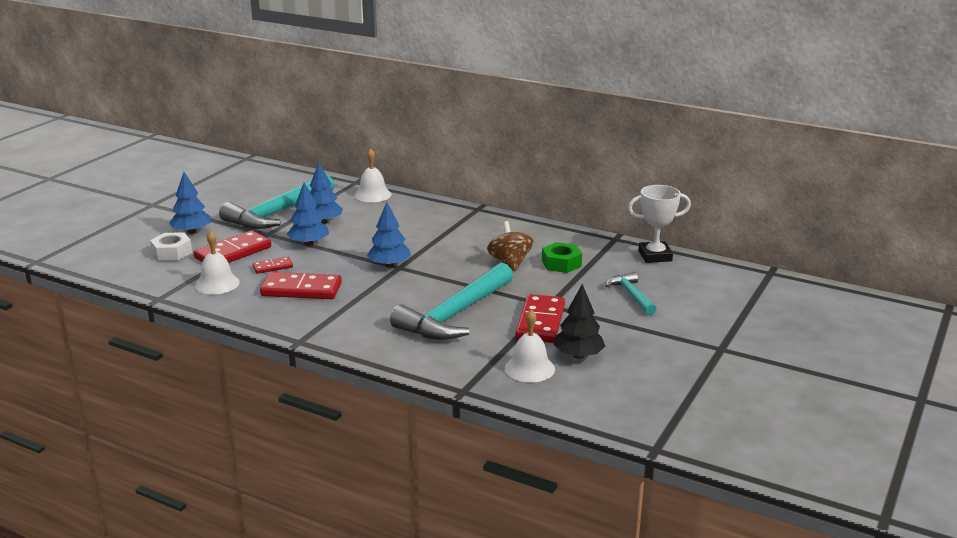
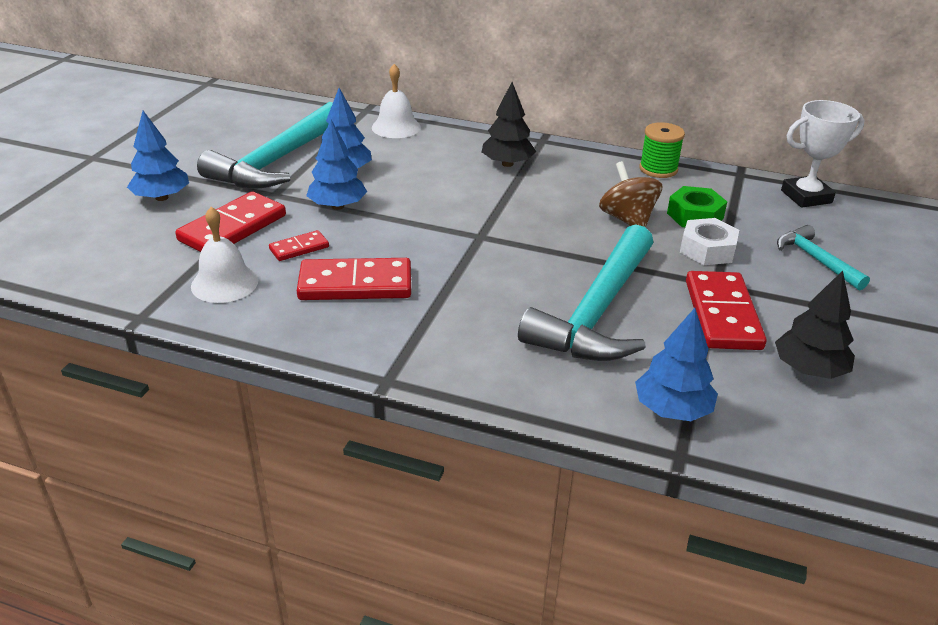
camera: 10 degrees left, 10 degrees up
(172, 252) = (141, 233): white nut -> white nut (707, 250)
(389, 265) = (465, 234): blue tree -> blue tree (672, 409)
(443, 223) = (507, 164): none -> black tree
(529, 368) = (754, 400): white bell -> none
(554, 232) = (658, 169): none -> green spool

